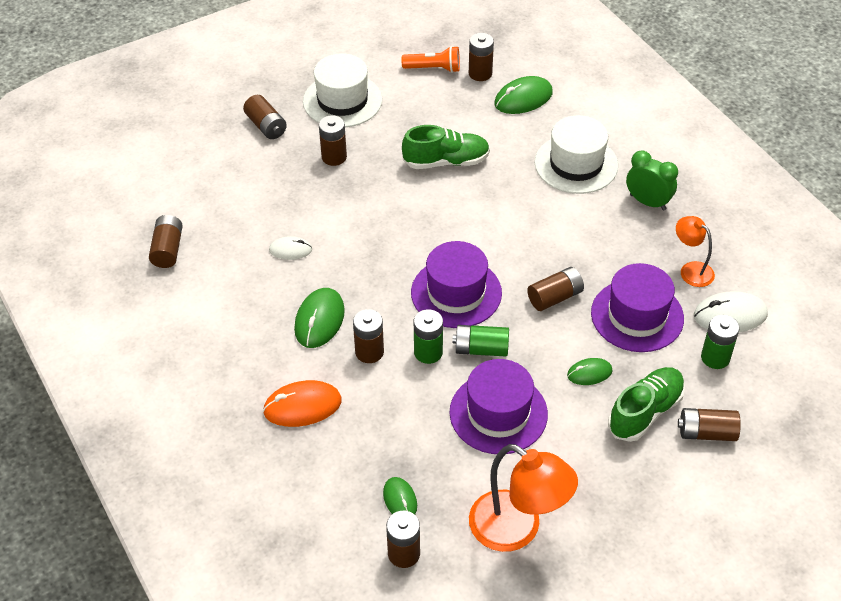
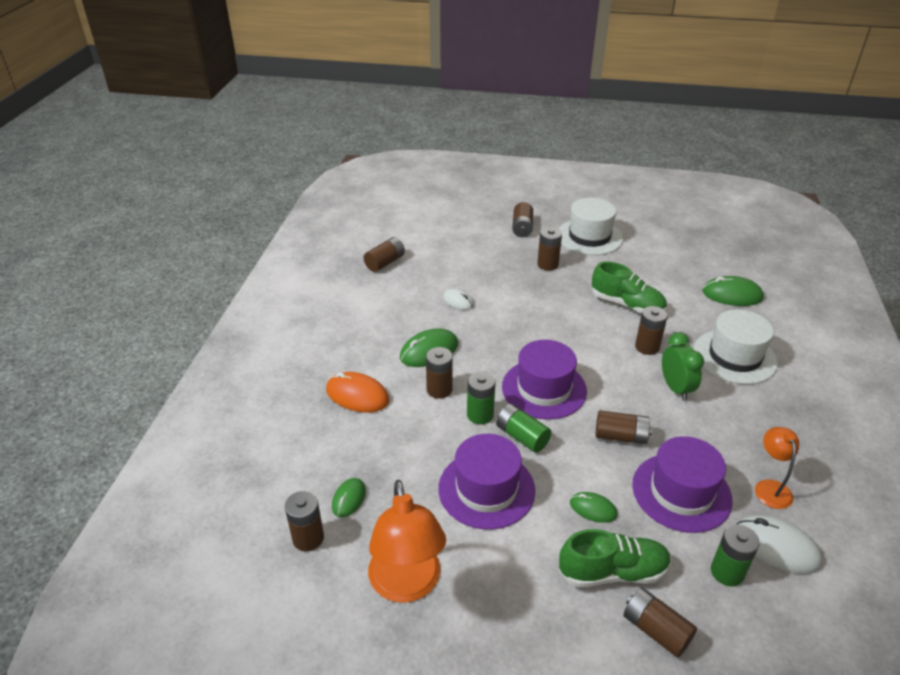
camera: 40 degrees right, 10 degrees down
(434, 69) = (677, 247): orange flashlight -> none
(480, 73) = (711, 265): brown battery -> brown battery (647, 347)
(647, 202) = (776, 415): green clock -> green clock (675, 388)

